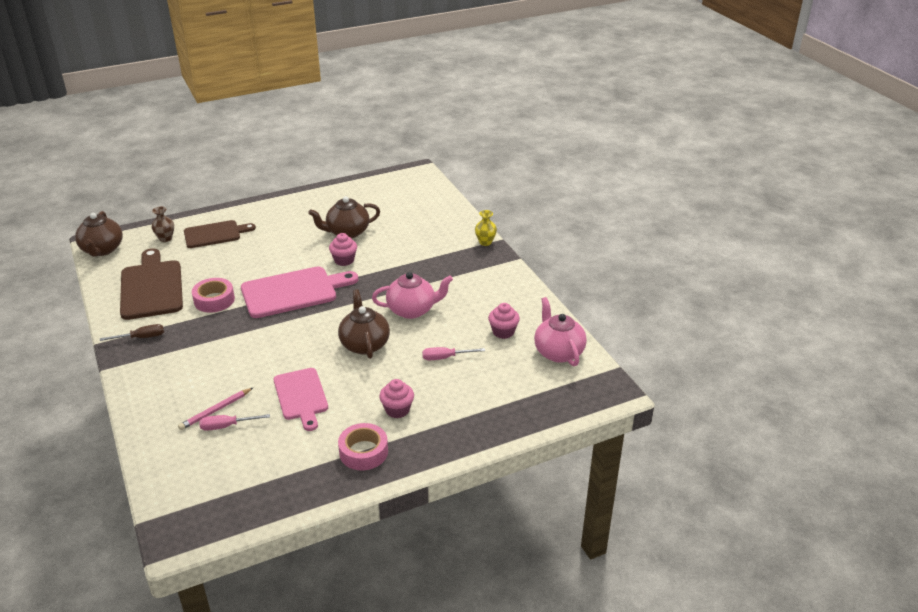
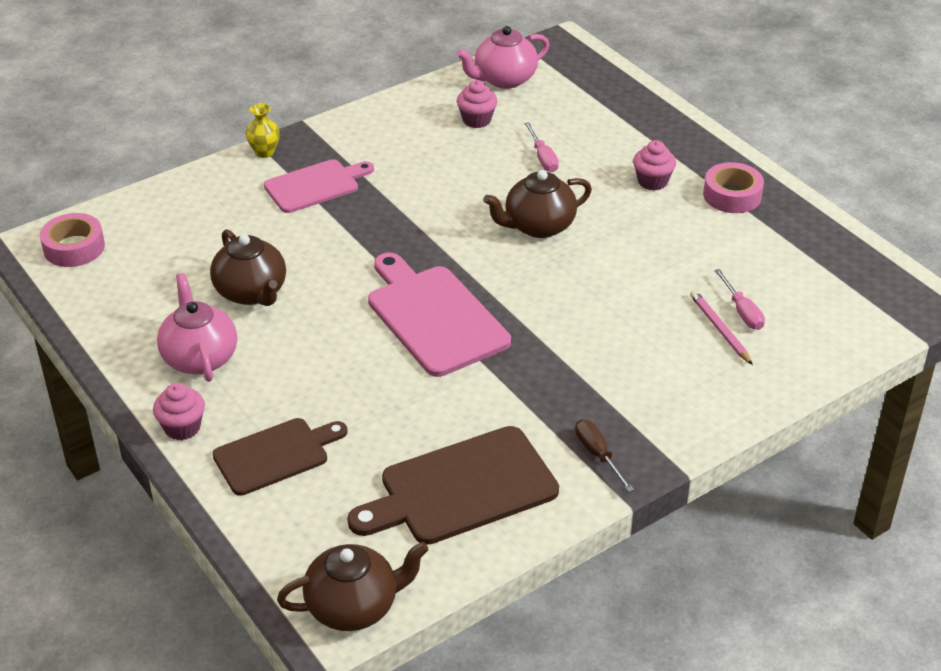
camera: 100 degrees left, 5 degrees up
(165, 238) = (300, 522): brown vase -> none
(214, 300) = (478, 399): pink tape -> pink tape (74, 247)
(215, 234) = (276, 455): brown cutting board -> brown cutting board turned 90 degrees clockwise
(215, 410) = (719, 329): pink pencil -> pink pencil turned 150 degrees counterclockwise
(301, 396) = (661, 260): pink cutting board -> pink cutting board (315, 185)
(344, 260) = (336, 281): pink cupcake -> pink cupcake (182, 427)
(412, 310) = (450, 197): pink teapot -> pink teapot (200, 357)

